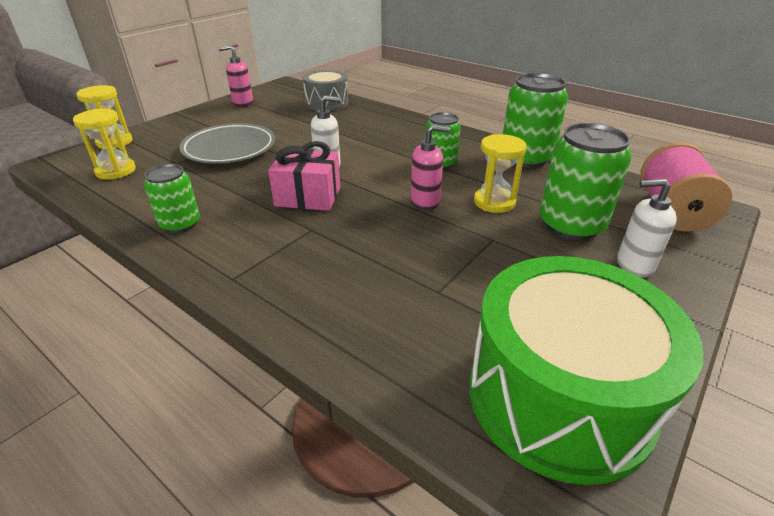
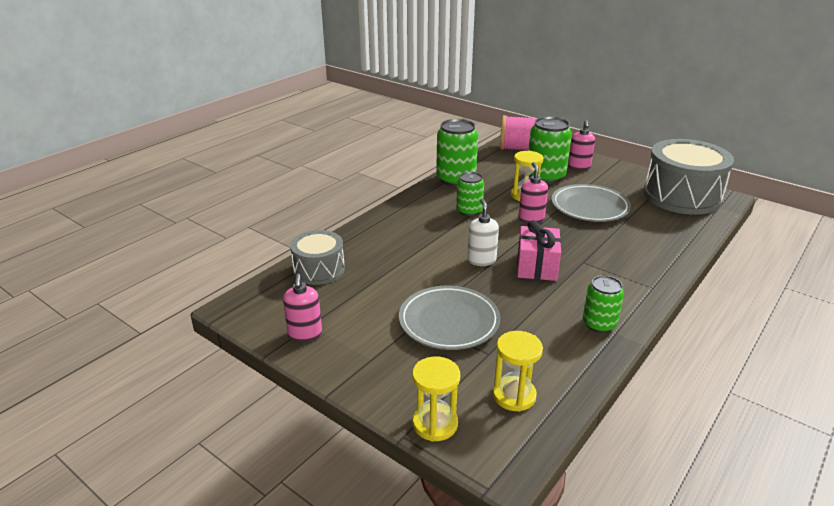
camera: 90 degrees left, 5 degrees down
(471, 255) = (589, 207): none -> grey plate
(559, 397) = (681, 196): green drum -> grey drum
(634, 265) = (579, 167): white soap dispenser -> pink soap dispenser

